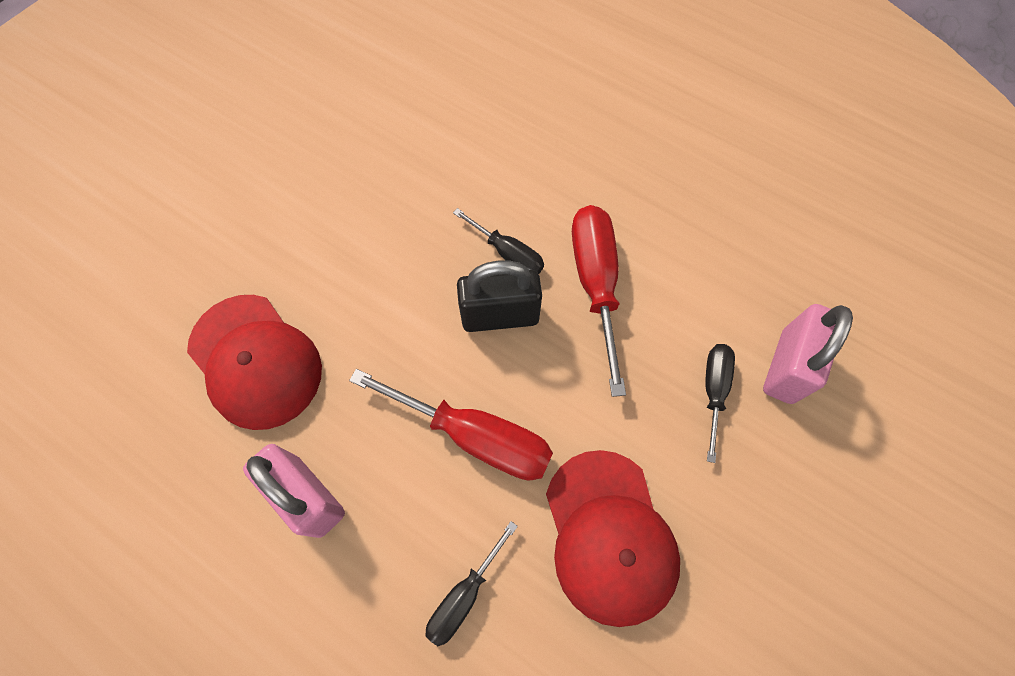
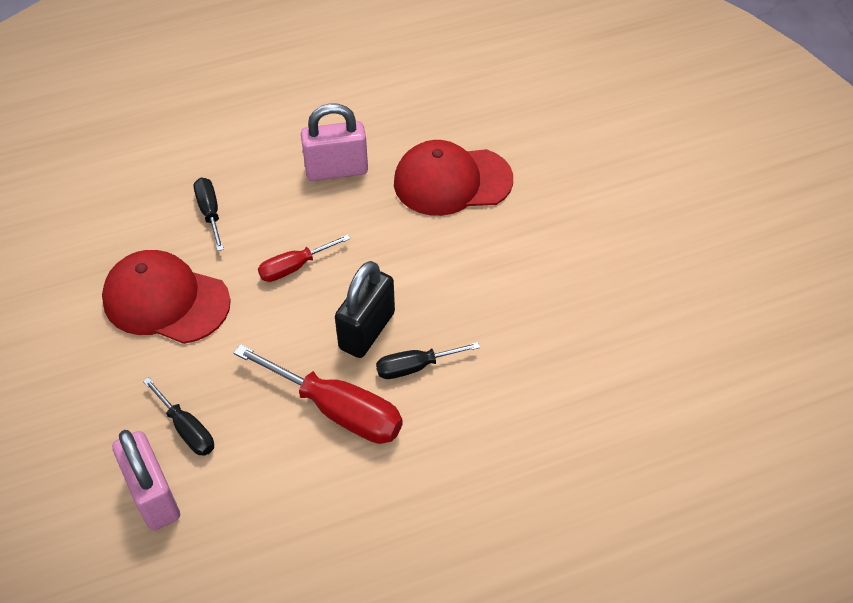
camera: 125 degrees right, 15 degrees down
(475, 436) = (294, 267): red screwdriver -> red screwdriver, size x0.57

